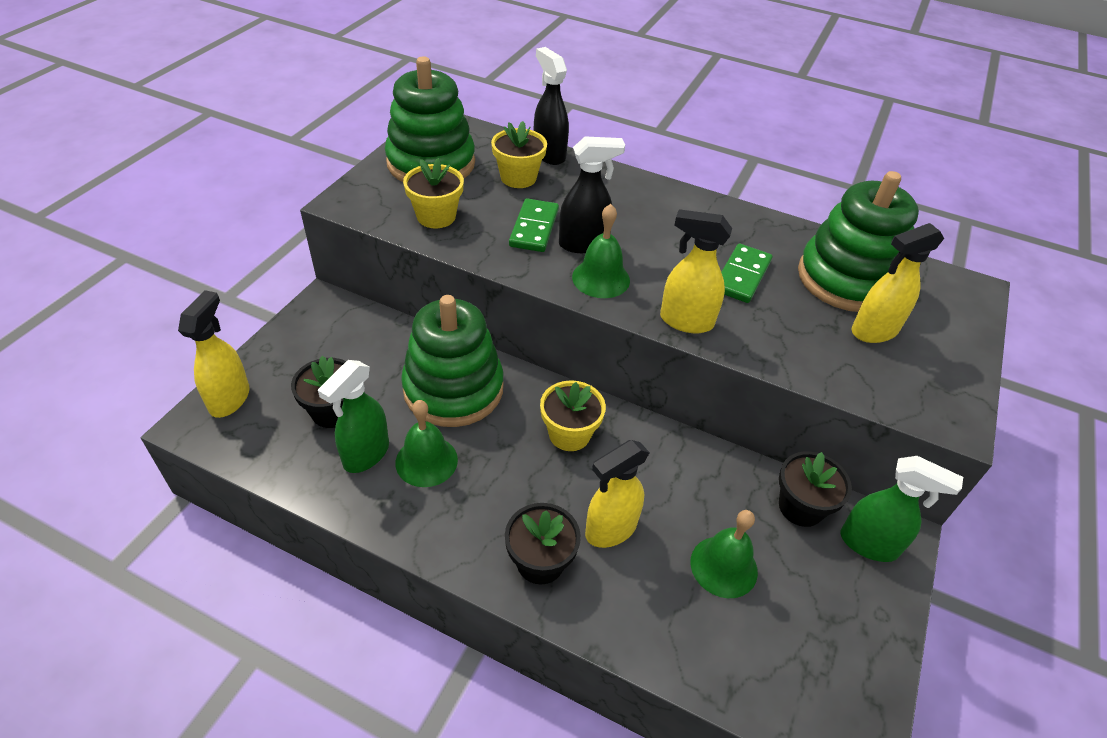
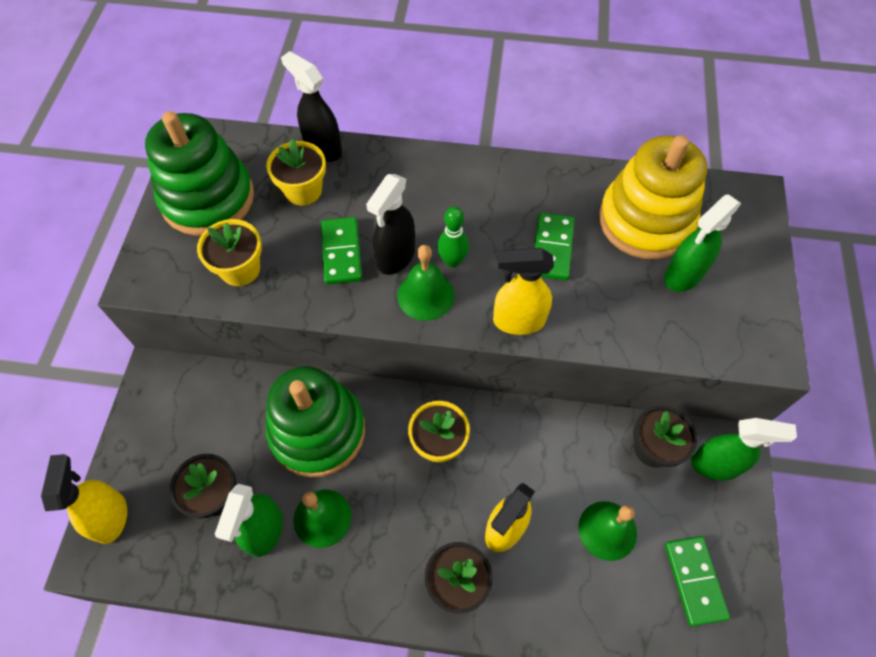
camera: 15 degrees left, 15 degrees up
(583, 244) = (395, 257): black spray bottle -> black spray bottle turned 150 degrees clockwise
(637, 260) = (452, 261): none -> green bowling pin
(811, 648) = (695, 580): none -> green domino
(847, 279) = (645, 221): green stacking toy -> yellow stacking toy
(873, 331) = (683, 275): yellow spray bottle -> green spray bottle

